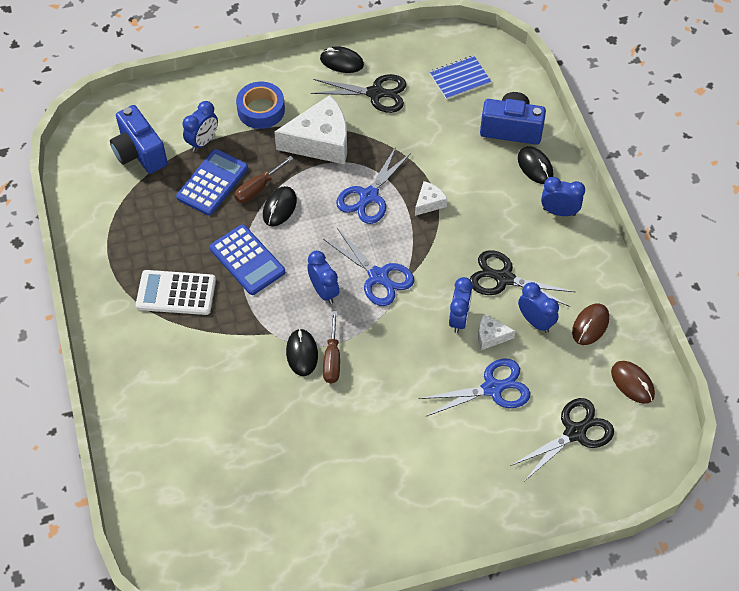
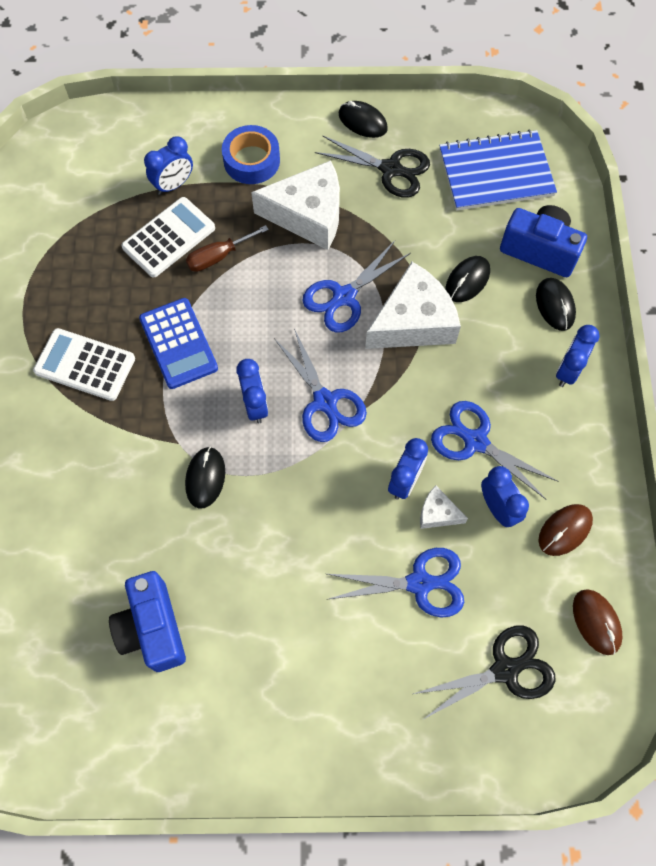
camera: 15 degrees right, 10 degrees up
(139, 153) = (98, 182): blue camera -> blue camera (153, 628)
(212, 183) = (169, 238): blue calculator -> white calculator
(279, 208) = (236, 287): black mouse -> black mouse (467, 280)
(332, 359) = (238, 494): brown screwdriver -> none
(429, 202) = (413, 321): white cheese -> white cheese, size x2.16
(460, 79) = (496, 173): blue notebook -> blue notebook, size x1.65
(504, 278) = (475, 441): black scissors -> blue scissors
(559, 212) = (568, 371): blue clock -> blue clock turned 90 degrees counterclockwise

